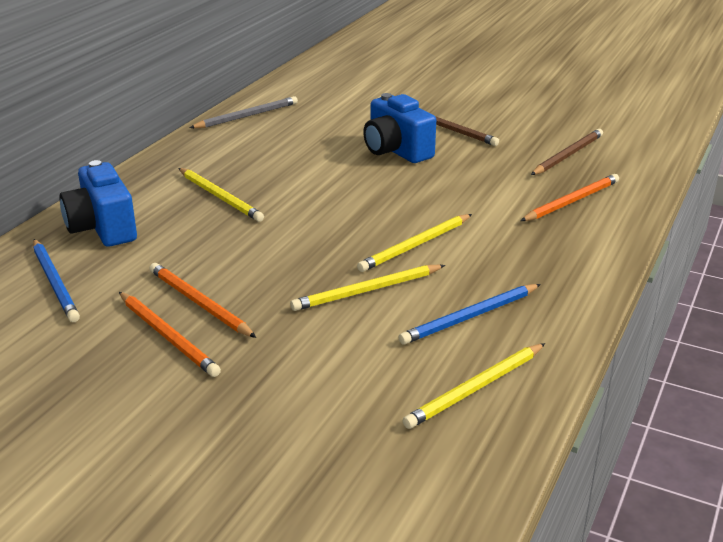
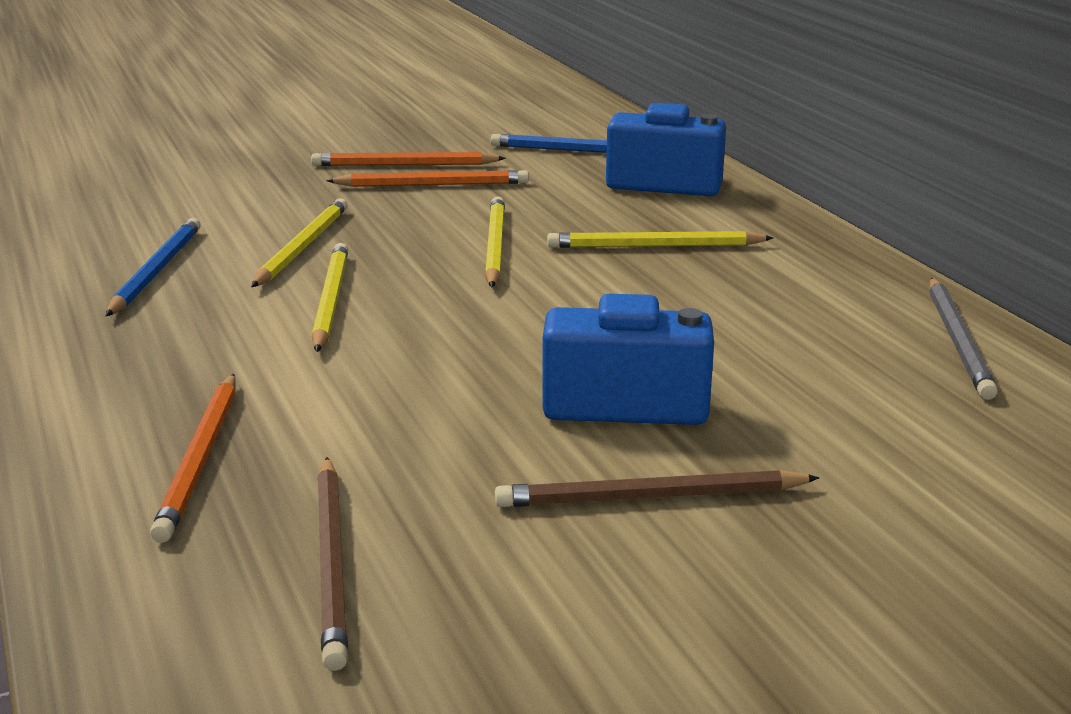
camera: 130 degrees right, 5 degrees down
(476, 388) = (78, 233): yellow pencil -> yellow pencil (494, 246)

